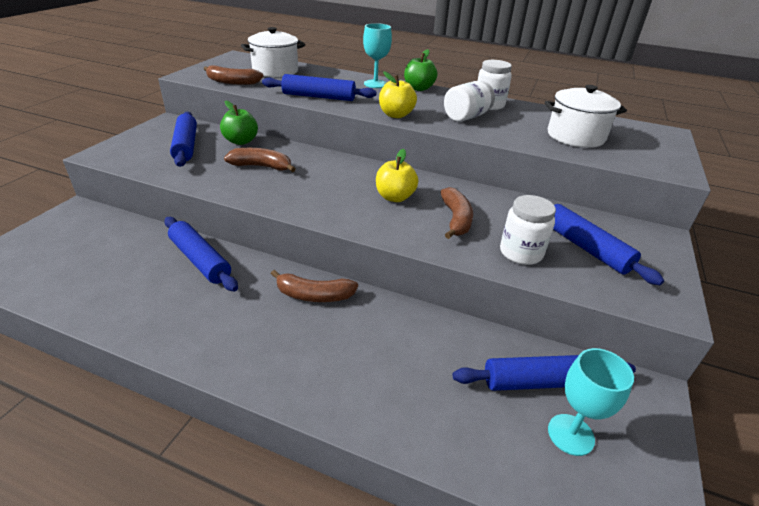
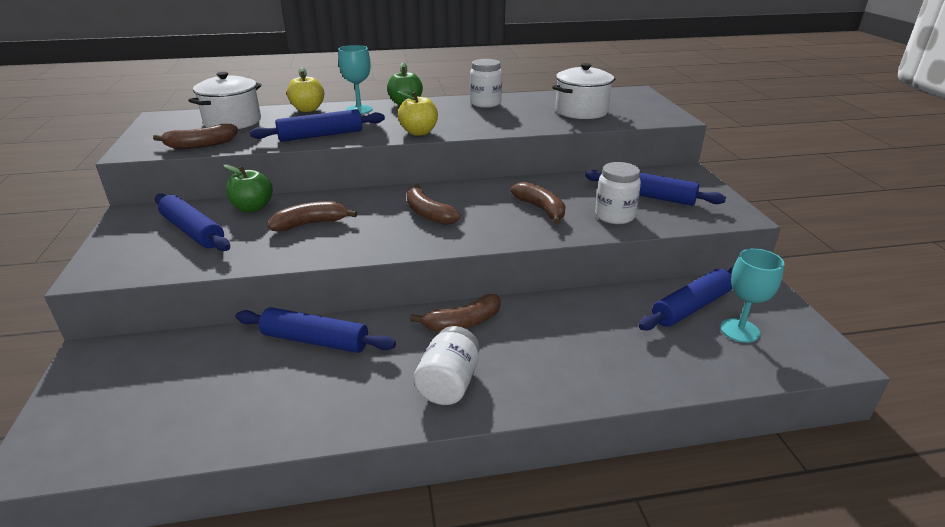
camera: 30 degrees left, 5 degrees down
(354, 189) = (428, 214): none -> brown banana
(395, 197) = (471, 208): yellow apple -> yellow apple (308, 109)
(466, 117) = (481, 118): white jar -> white jar (449, 384)

